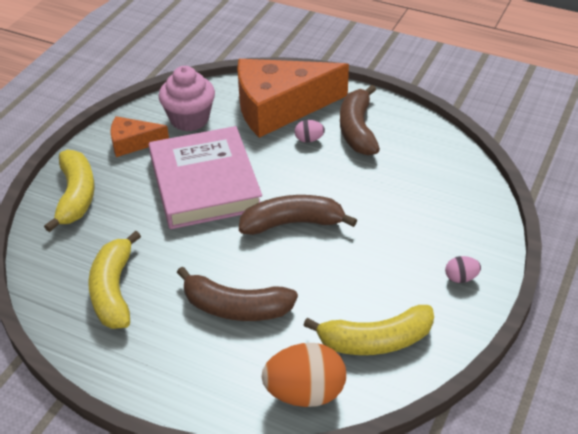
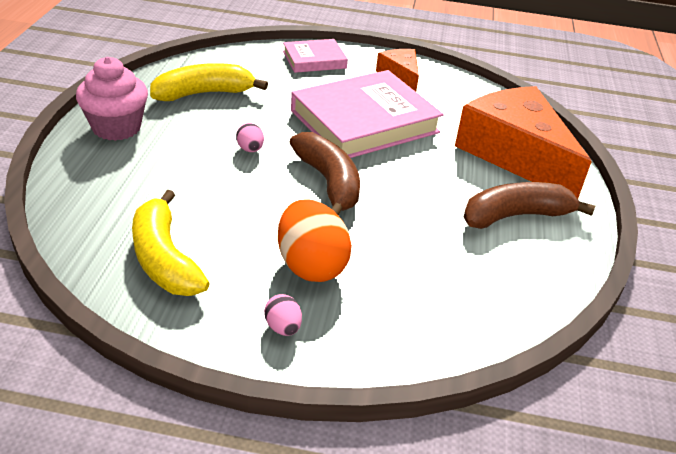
camera: 70 degrees right, 5 degrees down
(76, 196) = (314, 60): yellow banana -> pink book
(189, 119) = (455, 101): pink cupcake -> pink cupcake (116, 127)
(236, 308) = (196, 160): brown banana -> none
(305, 393) = (87, 215): orange egg -> orange egg (311, 265)
(309, 139) = (473, 180): pink egg -> pink egg (250, 149)

